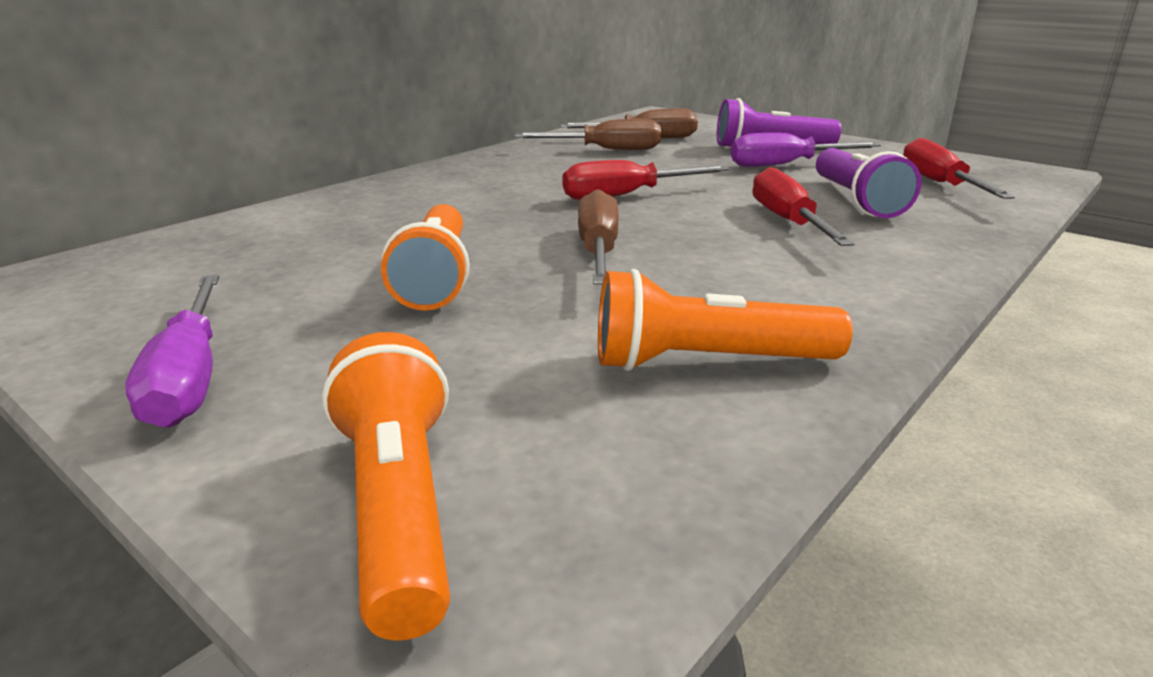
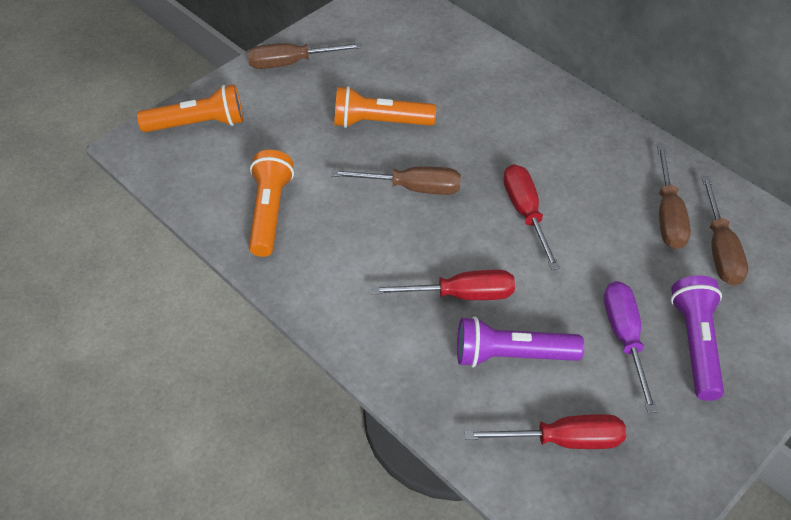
camera: 95 degrees right, 25 degrees up
(190, 378) = (291, 63): purple screwdriver -> brown screwdriver

